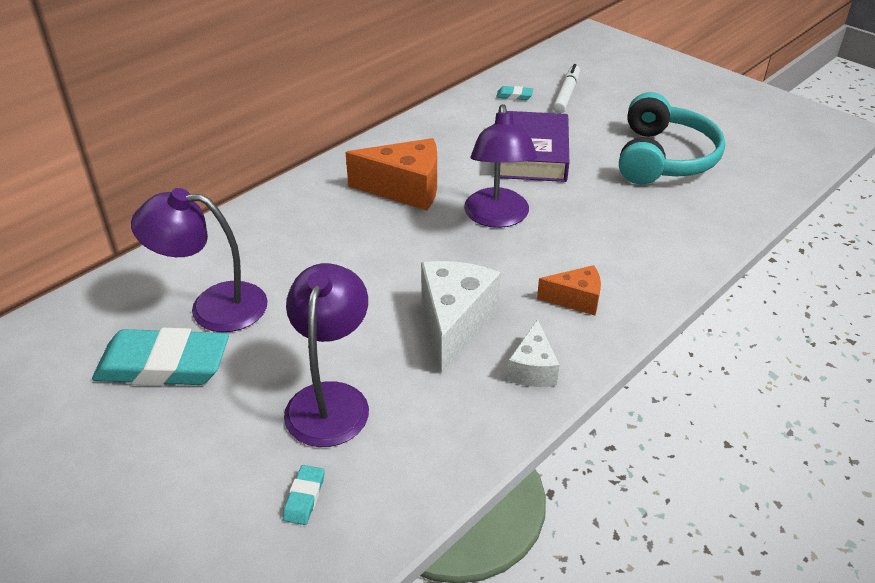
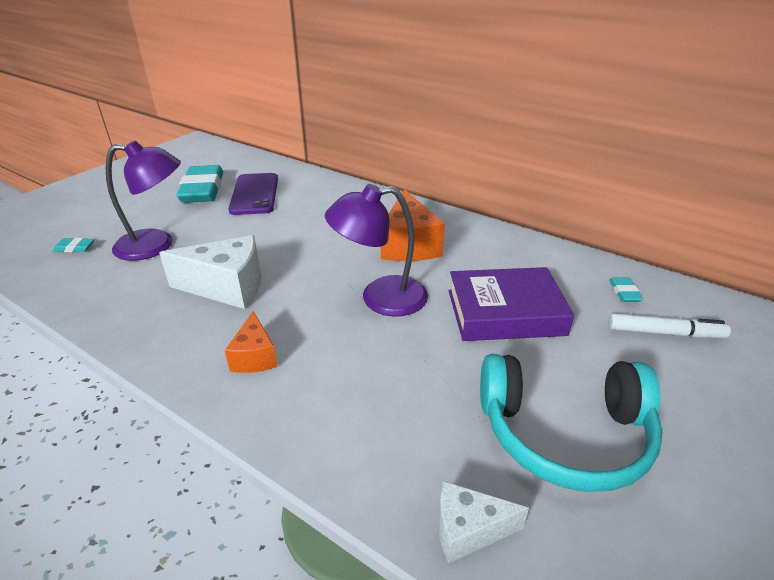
camera: 80 degrees right, 5 degrees down
(213, 306) = (254, 194): purple lamp -> purple phone
(532, 369) = (162, 333): white cheese -> white cheese (468, 530)

